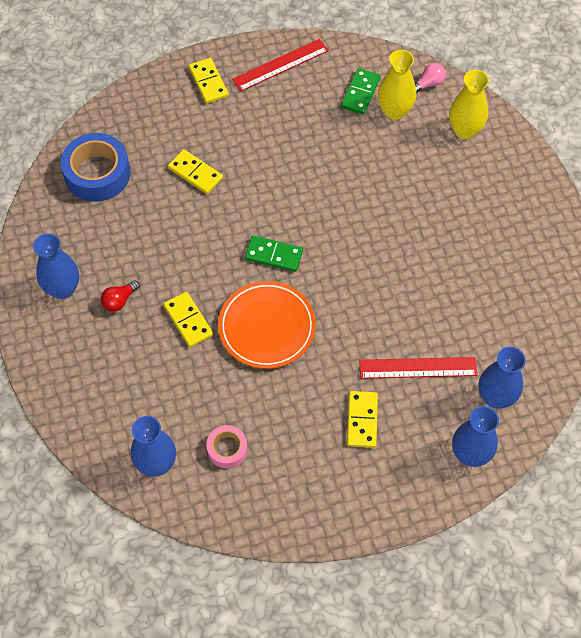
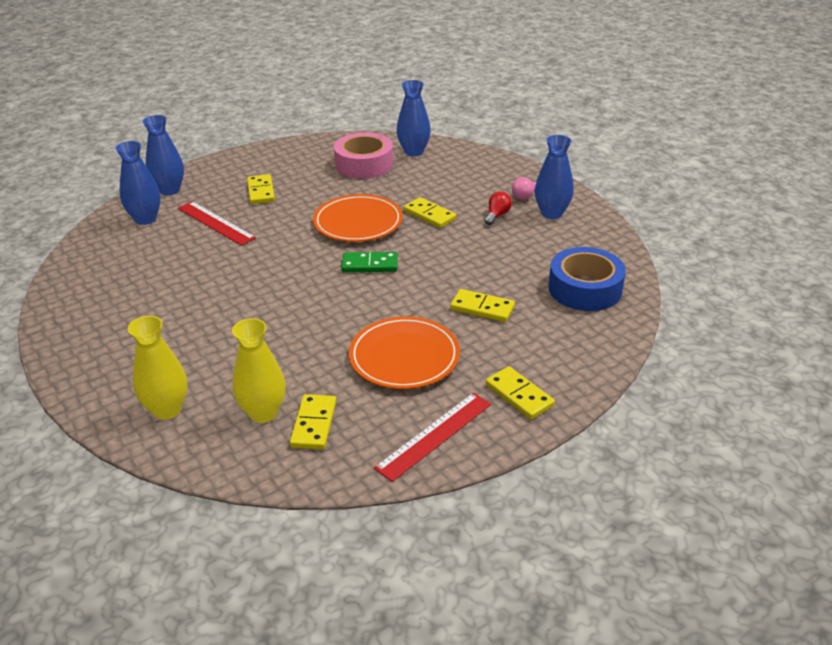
camera: 165 degrees right, 25 degrees down
(227, 449) = (364, 164): pink tape -> pink tape, size x1.85
(278, 137) = (404, 357): none -> orange plate
(360, 93) = (314, 424): green domino -> yellow domino
(418, 368) = (216, 223): red ruler -> red ruler turned 60 degrees clockwise
(428, 84) = (219, 455): pink light bulb -> pink light bulb (525, 196)

